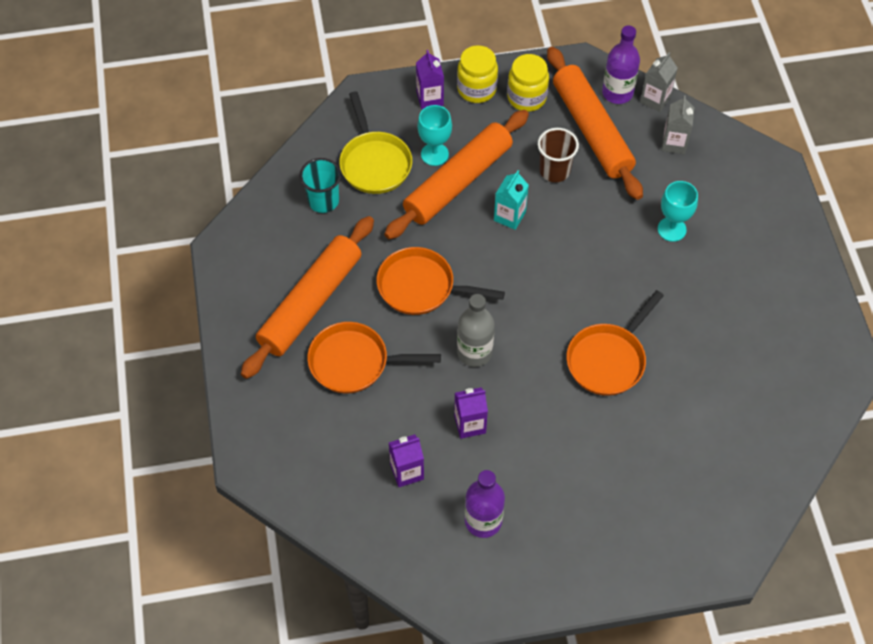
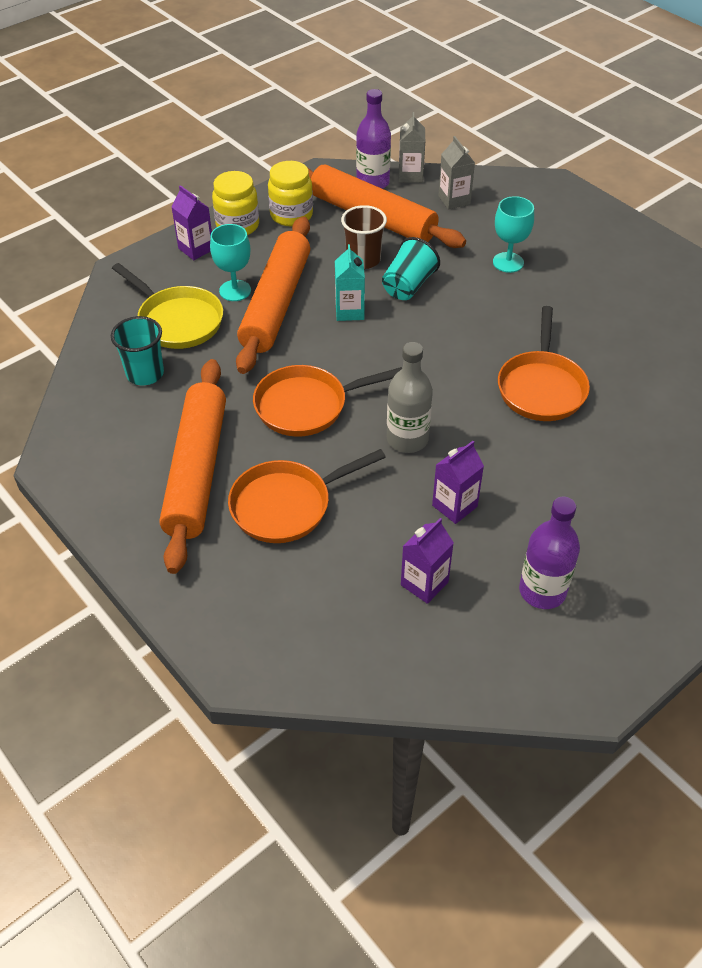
camera: 30 degrees left, 10 degrees down
(572, 214) = (408, 286): none -> turquoise cup

